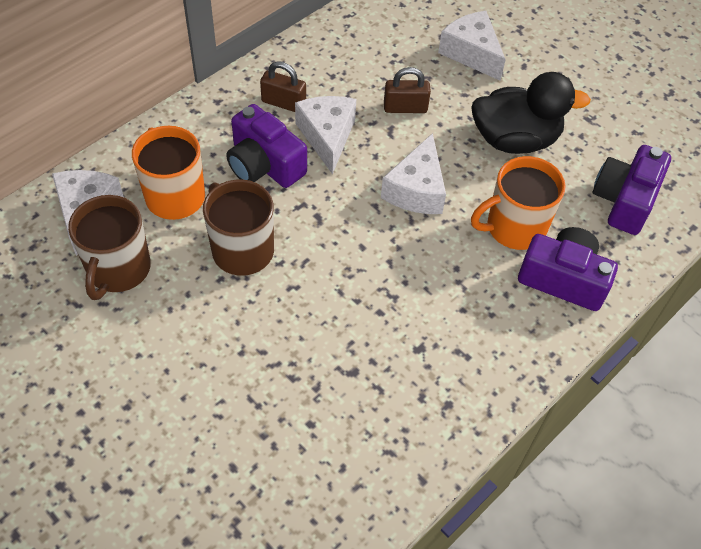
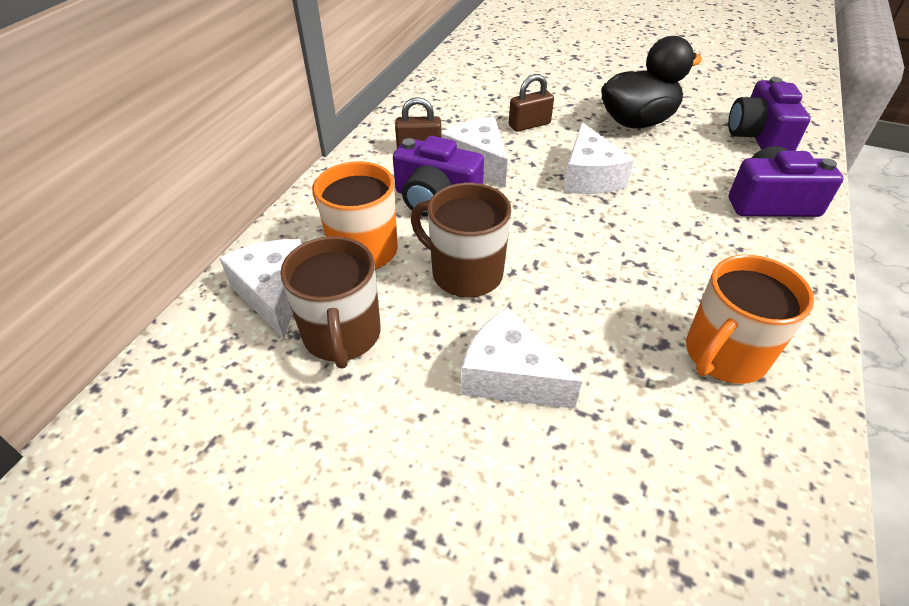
camera: 20 degrees left, 10 degrees down
(471, 53) = (552, 78): white cheese -> white cheese (509, 376)
(514, 227) = (694, 179): orange mug -> orange mug (724, 355)

